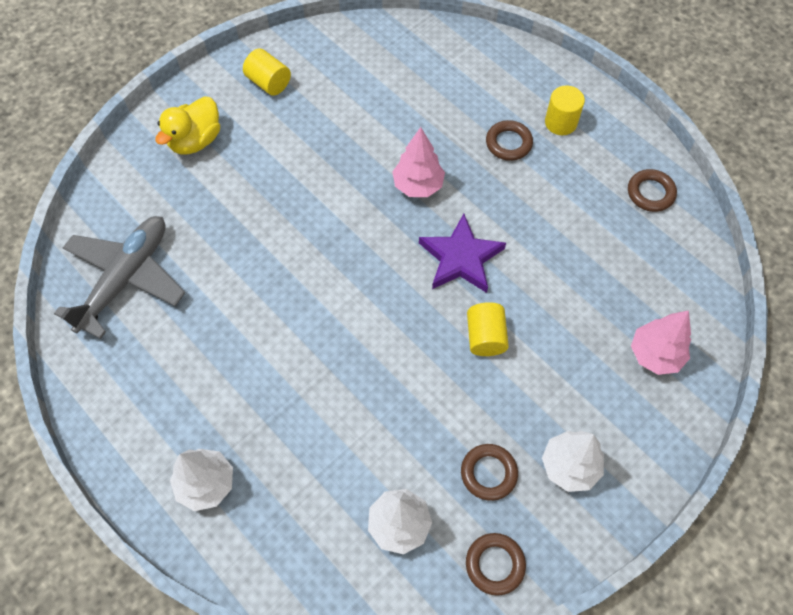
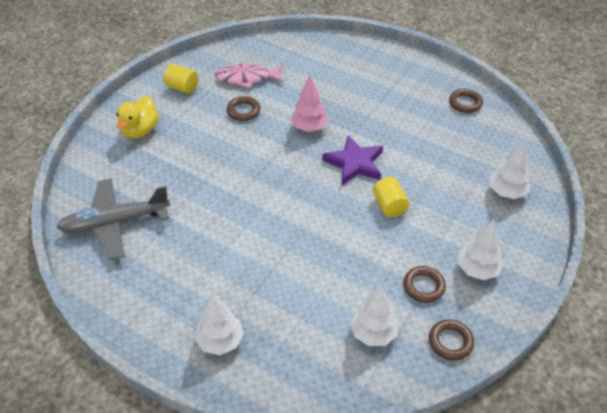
camera: 15 degrees left, 15 degrees down
(126, 278) = (115, 223): grey plane -> grey plane turned 120 degrees counterclockwise
(359, 85) = (247, 78): none -> pink fish
(508, 143) = (361, 93): brown ring -> brown ring (243, 111)
(560, 122) = (391, 75): yellow cylinder -> none
(655, 354) = (506, 192): pink tree -> white tree

